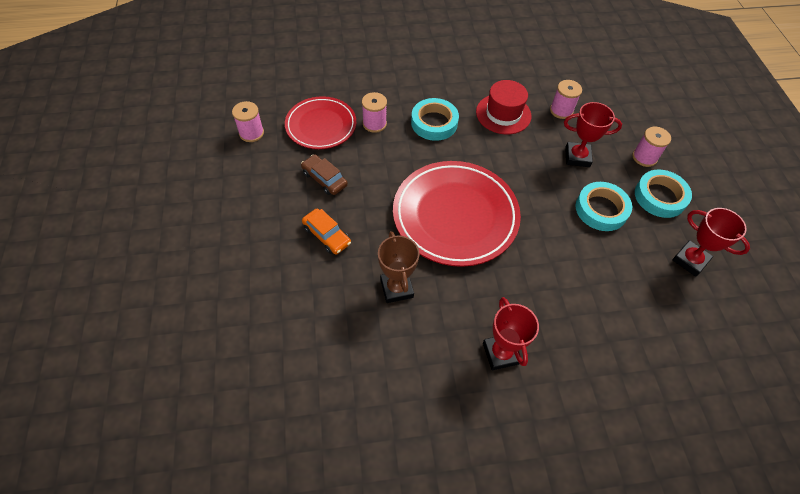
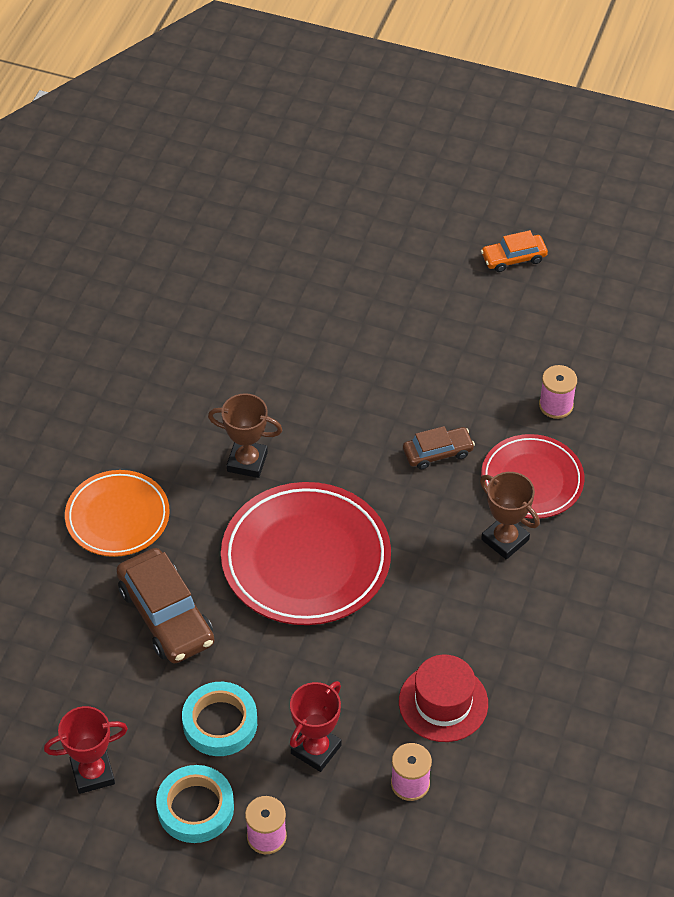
camera: 120 degrees right, 5 degrees down
(327, 235) = (353, 426): orange car -> orange car (513, 258)
(374, 124) = (505, 540): pink spool -> brown trophy
(434, 123) = (470, 609): turquoise tape -> none
(500, 353) = (117, 517): red trophy -> orange plate
(555, 276) = (166, 615): none -> brown car

